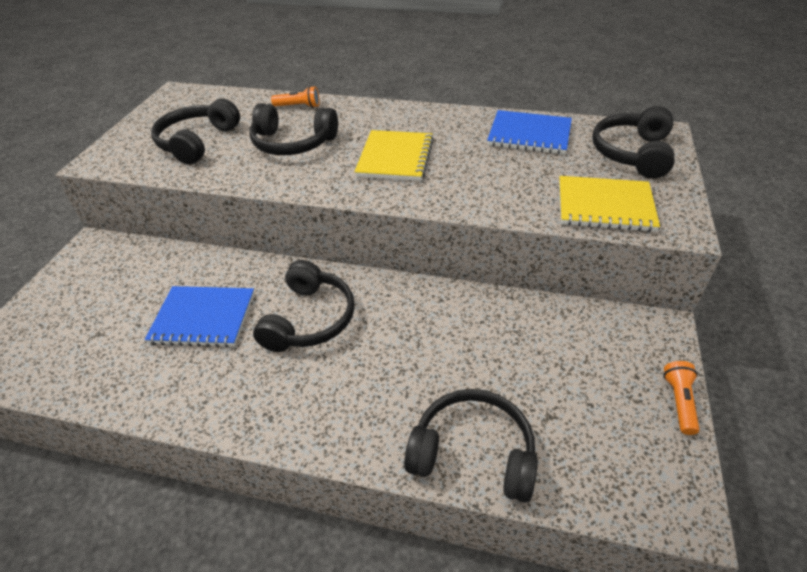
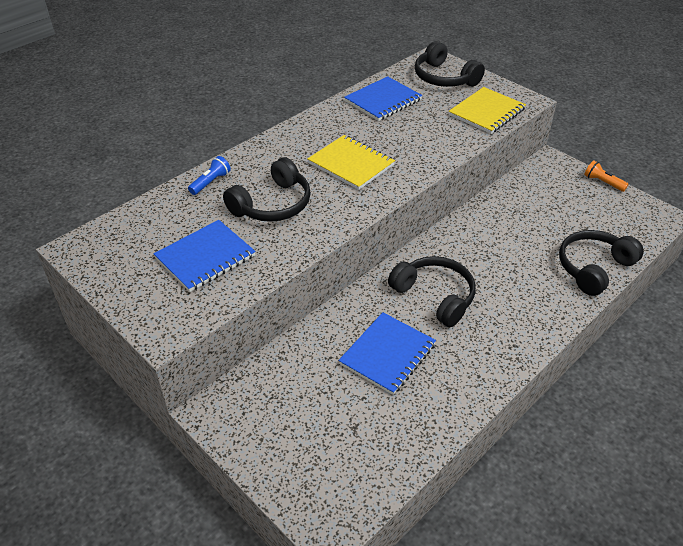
camera: 60 degrees left, 0 degrees up
(197, 142) = (205, 257): black headphones -> blue notebook
(298, 106) = (210, 182): orange flashlight -> blue flashlight

